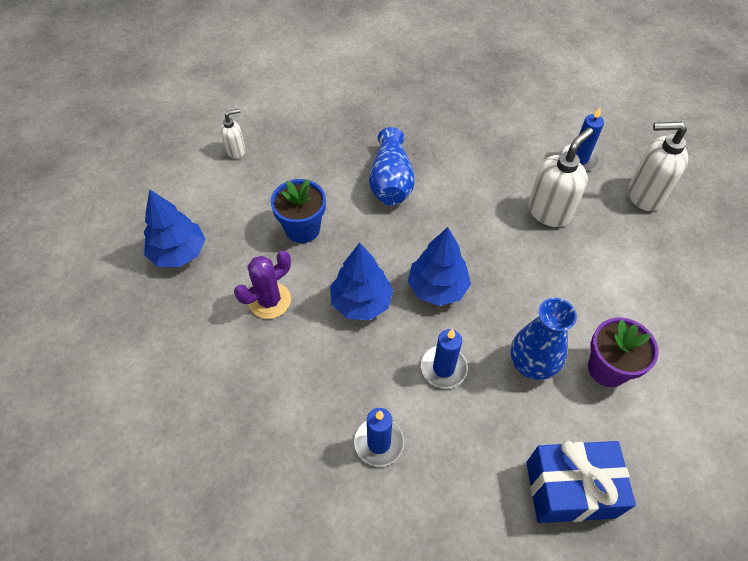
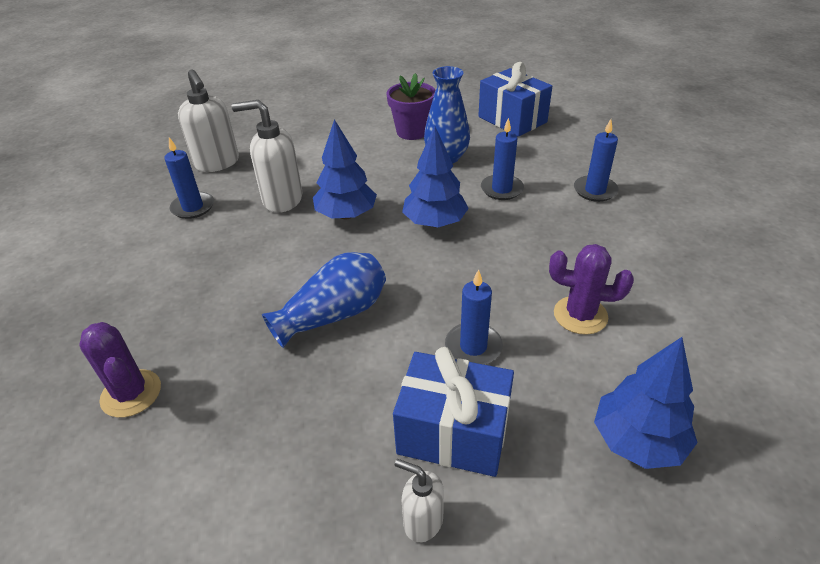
camera: 125 degrees left, 15 degrees down
(262, 186) = (453, 432): none -> blue gift
(302, 229) = (473, 347): blue flower pot -> blue candle
(361, 302) = (503, 256): blue tree -> blue tree (346, 215)
(408, 86) = (131, 393): none -> purple cactus

